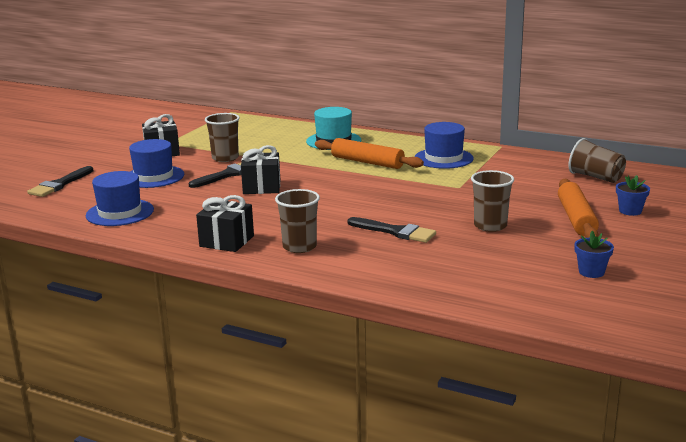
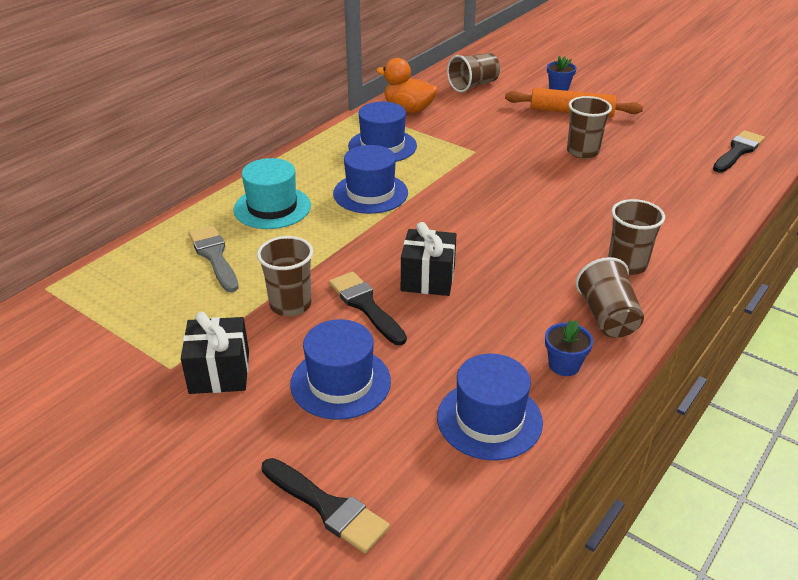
camera: 80 degrees left, 15 degrees up
(227, 241) = (607, 317): black gift -> brown cup
(271, 136) = (214, 256): none -> grey brush
(367, 162) = (370, 193): orange rolling pin -> blue hat
(395, 232) = (591, 202): black brush -> black brush (738, 151)
(518, 160) = (408, 109): none -> orange duck
(591, 272) = (684, 127): blue flower pot -> blue flower pot (564, 365)

